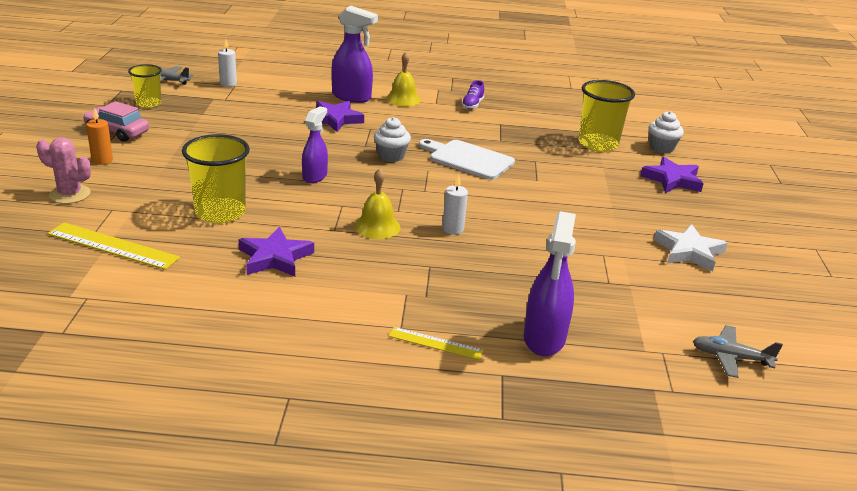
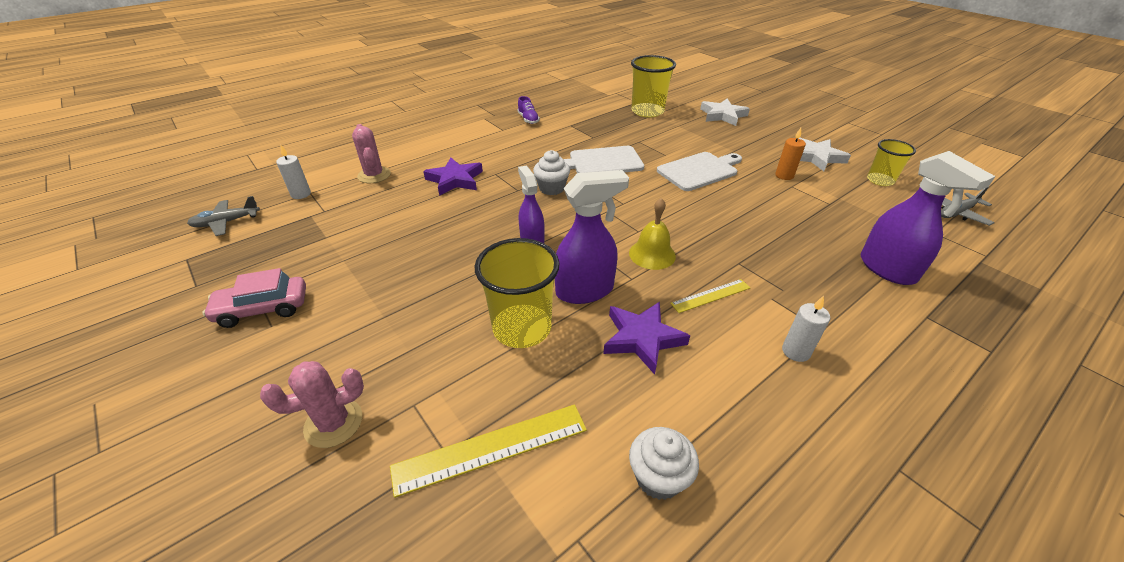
camera: 40 degrees left, 10 degrees up
(102, 160) = (302, 353): orange candle -> orange candle (784, 175)
(148, 103) = (247, 257): yellow cup -> yellow cup (880, 180)
(289, 92) = (374, 175): none -> pink cactus
(352, 97) = (433, 154): purple spray bottle -> purple spray bottle (585, 290)
(403, 99) = (475, 137): yellow bell -> none
(435, 343) = (860, 325): yellow ruler -> yellow ruler (711, 296)
(453, 229) = (695, 223): white candle -> white candle (795, 351)
(540, 203) = (699, 171): none -> white cutting board
(661, 148) = (679, 97): white cupcake -> white cupcake (658, 477)
(672, 180) = (722, 115): purple star -> white star

